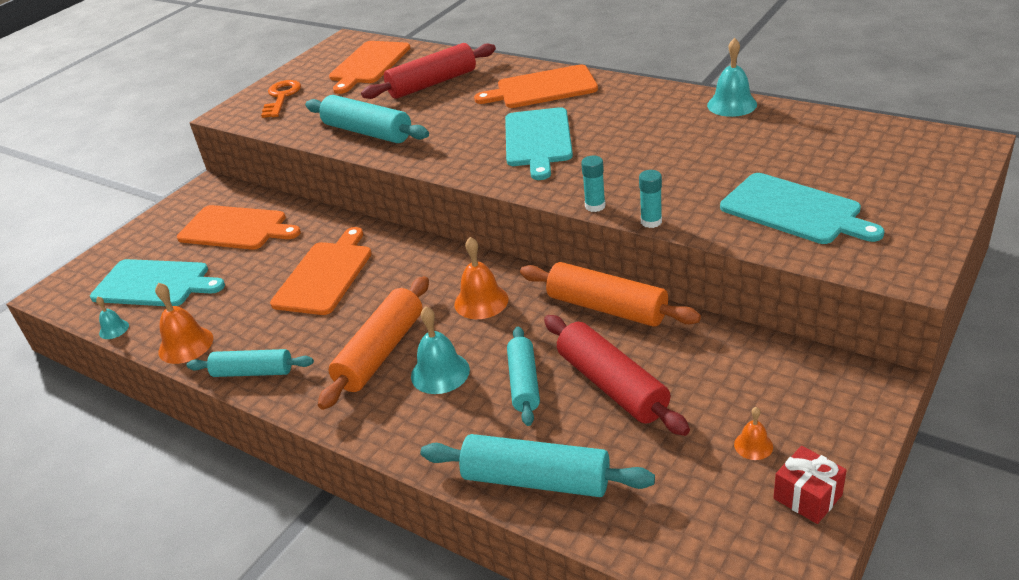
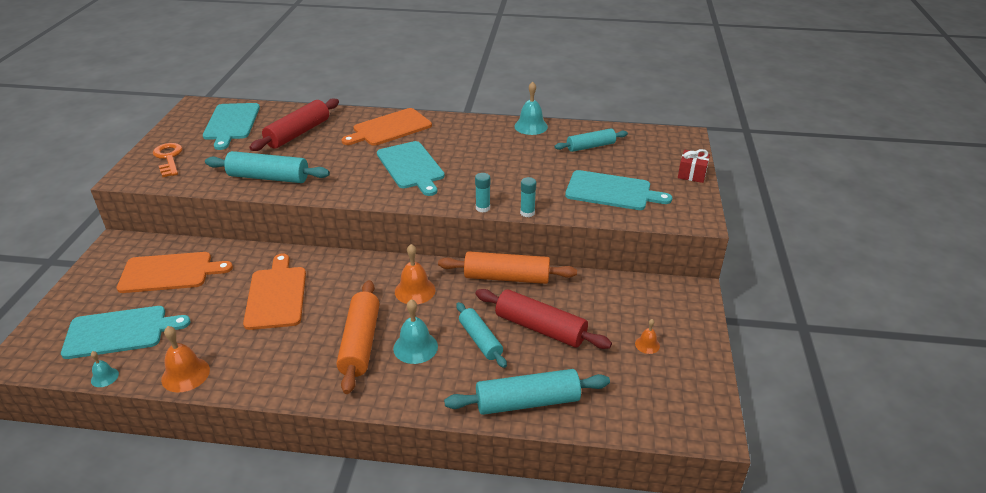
camera: 30 degrees left, 0 degrees up
(253, 372) = (262, 381): turquoise rolling pin -> turquoise rolling pin (590, 146)
(368, 64) = (231, 123): orange cutting board -> turquoise cutting board
(807, 497) = (694, 367): red gift -> red gift (692, 174)

